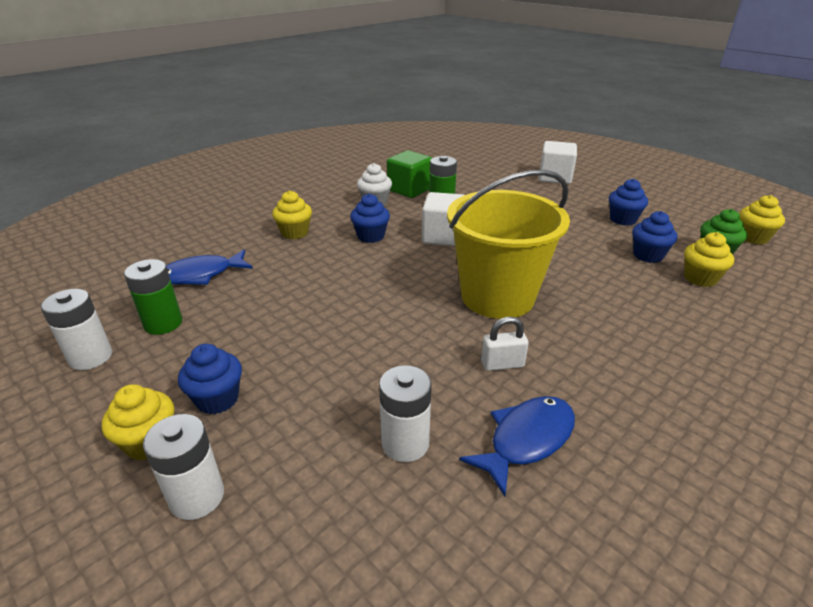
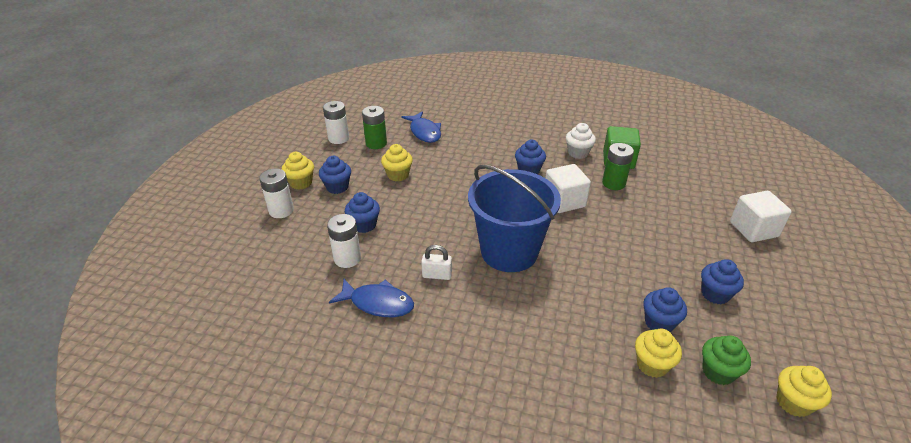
camera: 60 degrees right, 5 degrees up
(200, 275) = (424, 132): blue fish -> blue fish turned 150 degrees counterclockwise
(295, 233) = (500, 140): yellow cupcake -> yellow cupcake (398, 175)
(342, 398) = (364, 225): none -> blue cupcake
(497, 297) = (509, 252): yellow bucket -> blue bucket
(502, 364) = (437, 275): white padlock -> white padlock turned 45 degrees counterclockwise

